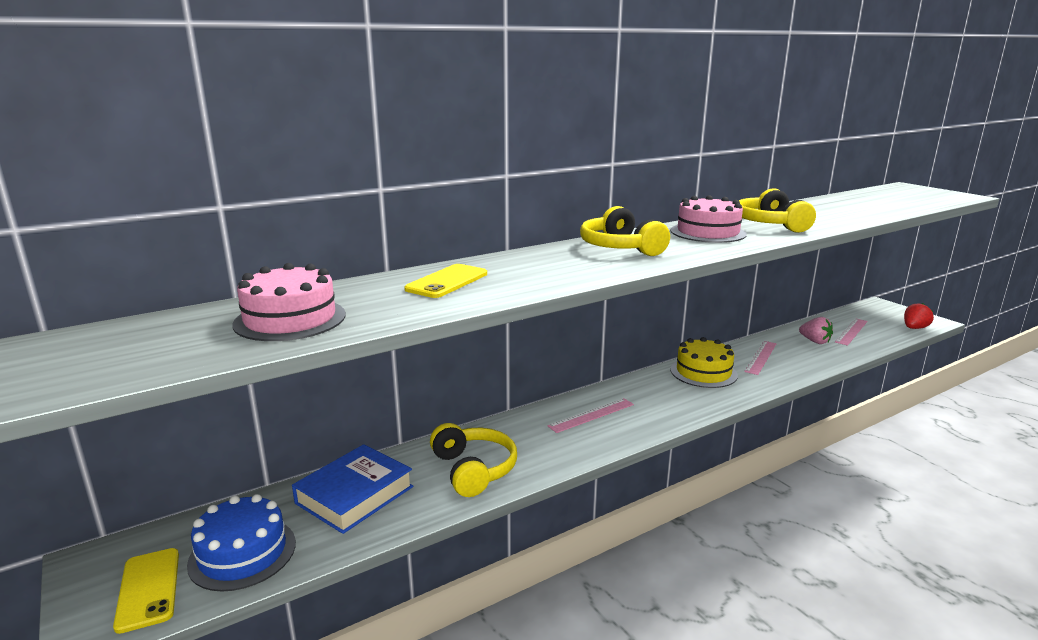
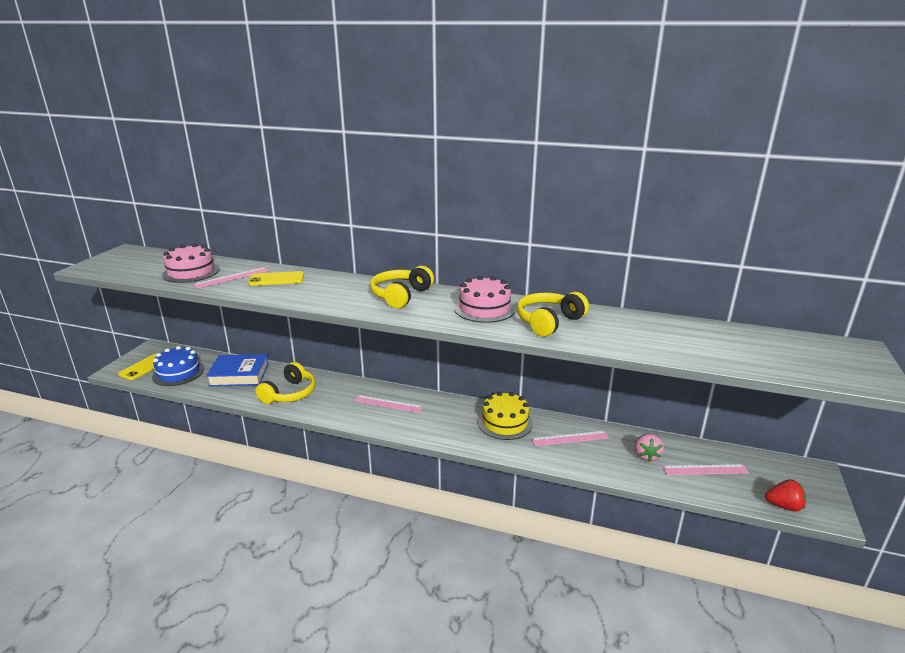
camera: 50 degrees right, 5 degrees up
(381, 301) = (232, 277): none -> pink ruler

